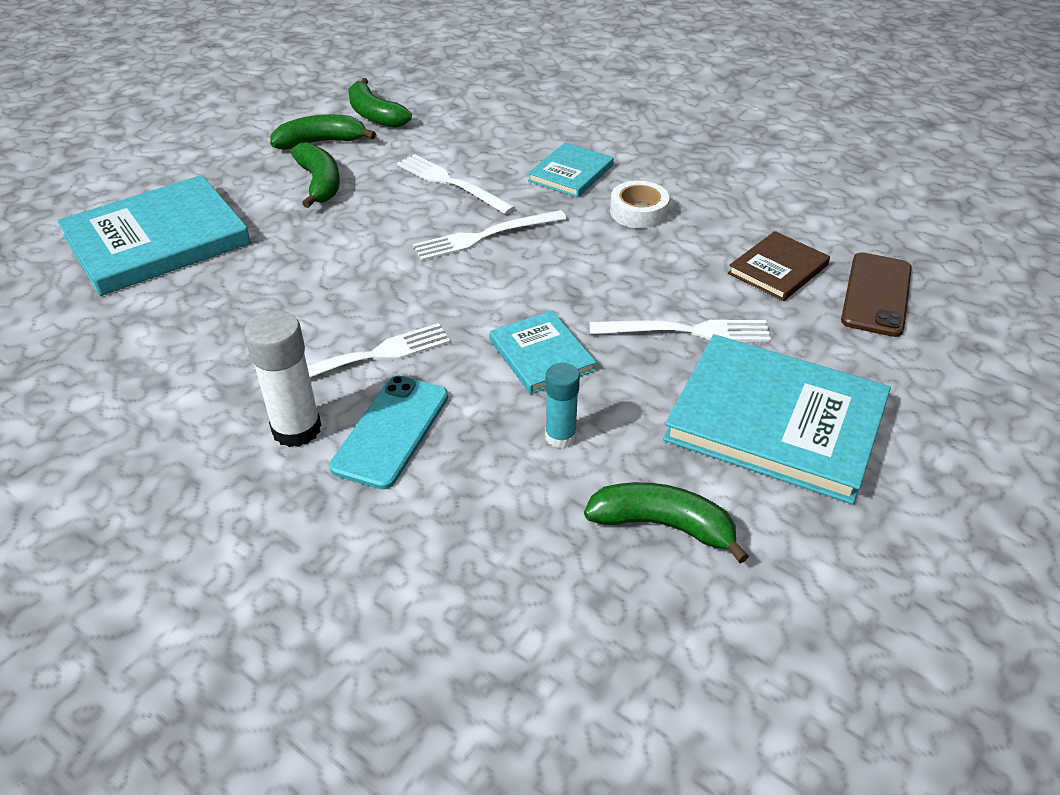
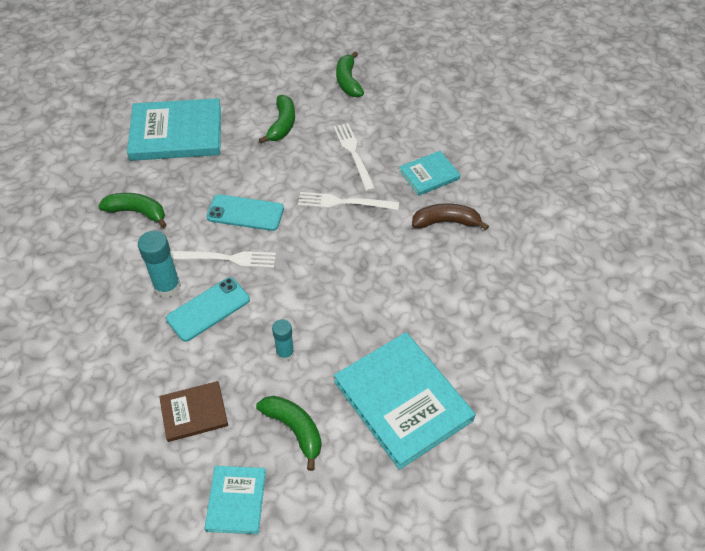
camera: 30 degrees right, 10 degrees up
(296, 429) = (167, 286): white glue stick -> turquoise glue stick
(321, 142) = (303, 92): green banana -> green banana (137, 212)
(349, 295) = (245, 213): none -> turquoise phone
(541, 355) = (313, 298): turquoise book -> turquoise book (236, 500)
(638, 212) = (446, 222): white tape -> brown banana
(686, 331) = (403, 320): white fork -> none
(778, 269) = (494, 302): brown book -> brown book (194, 412)
(876, 294) = (539, 347): brown phone -> none

